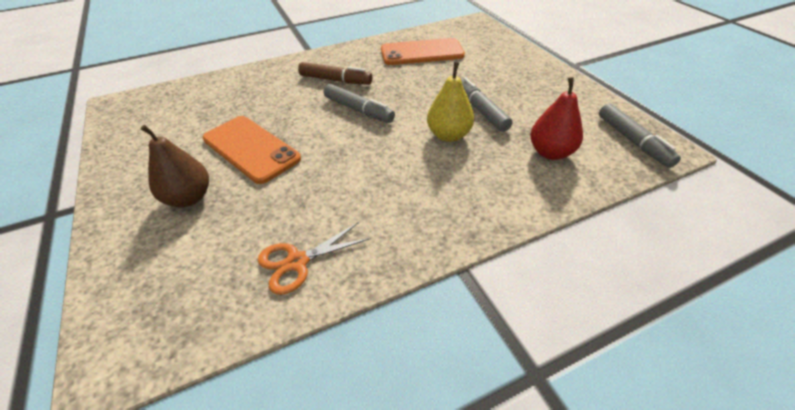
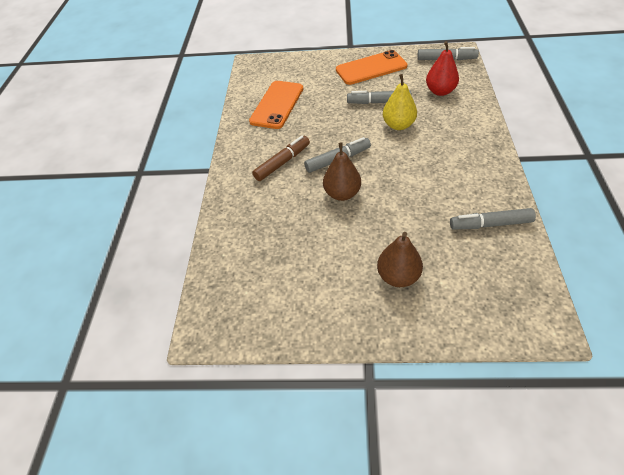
camera: 60 degrees left, 5 degrees up
(251, 149) = (353, 231): orange phone -> orange phone (371, 68)
(297, 262) = (490, 224): orange scissors -> grey marker
(306, 127) = (342, 193): none -> brown pear

